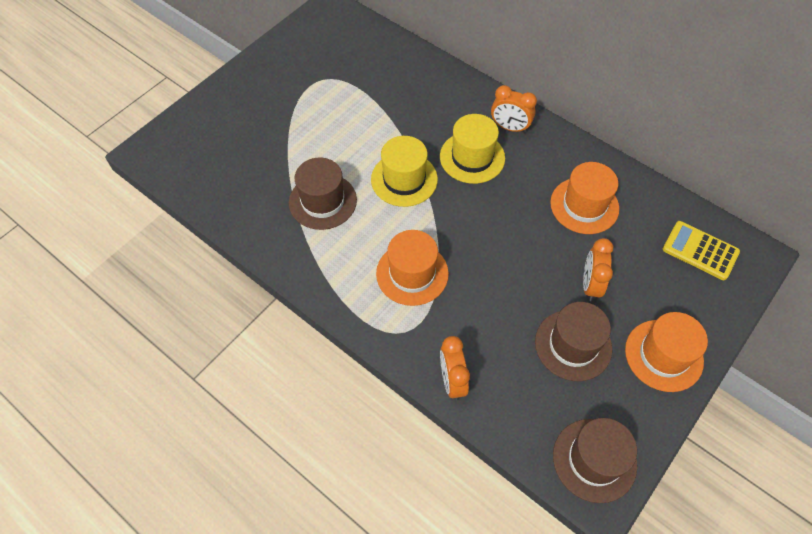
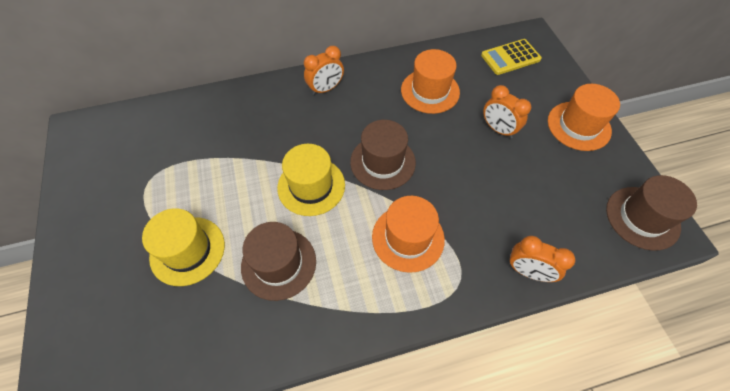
camera: 55 degrees left, 0 degrees up
(472, 157) = (331, 128): yellow hat -> yellow hat (187, 250)
(573, 345) = (541, 171): brown hat -> brown hat (382, 162)

